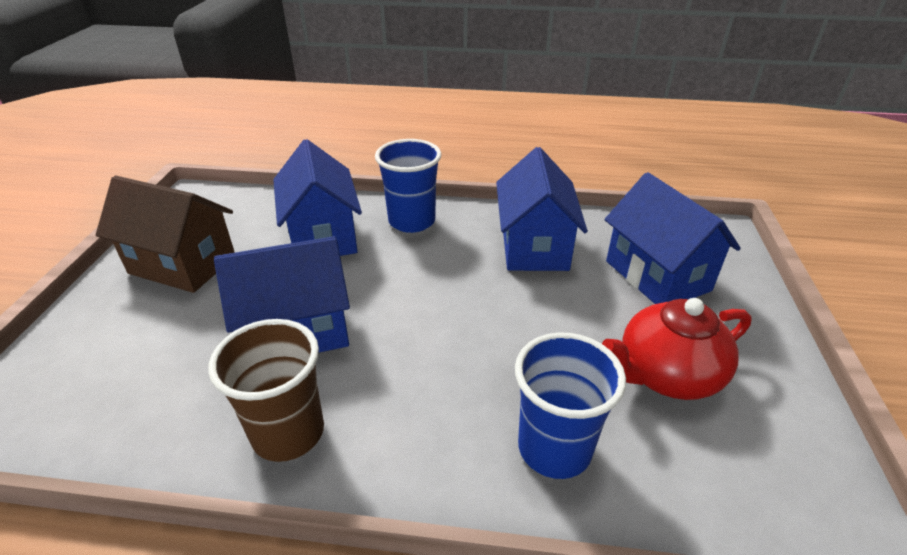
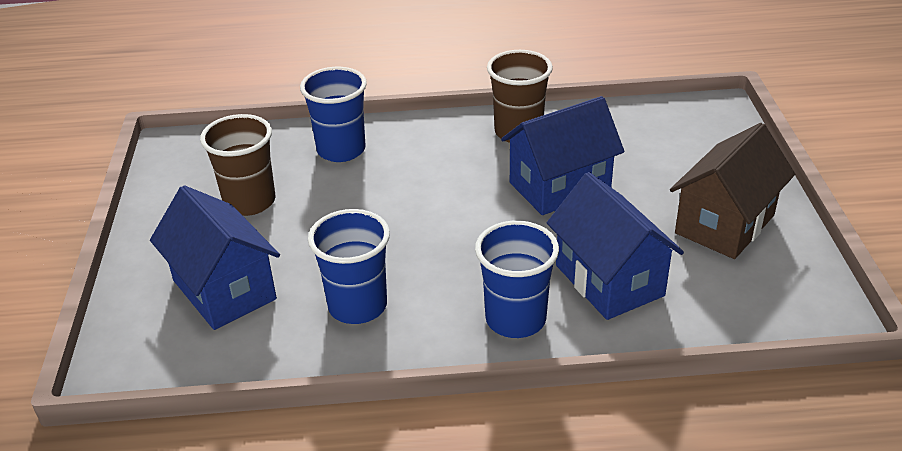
camera: 170 degrees right, 0 degrees up
(183, 265) = (725, 224): brown house -> brown house turned 60 degrees counterclockwise
(534, 246) = (357, 306): blue house -> blue cup
(666, 374) = (249, 202): red teapot -> brown cup

